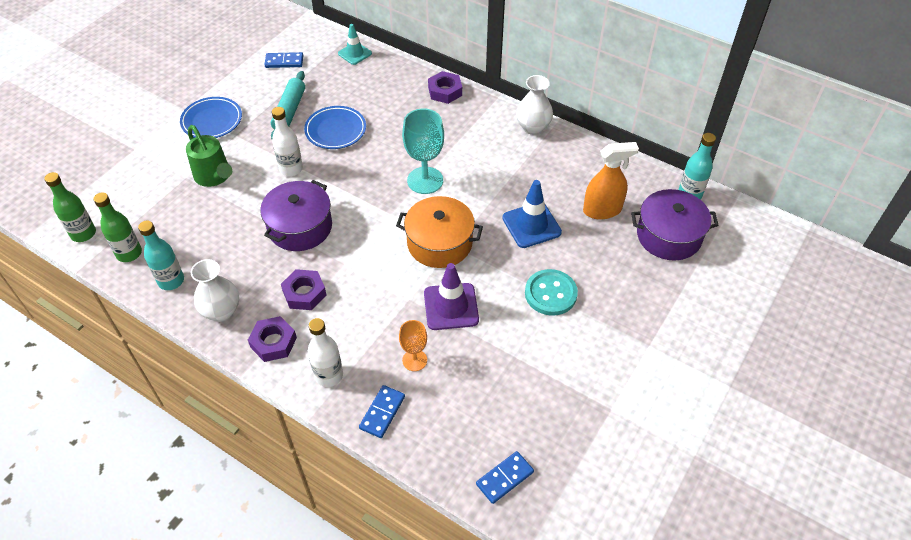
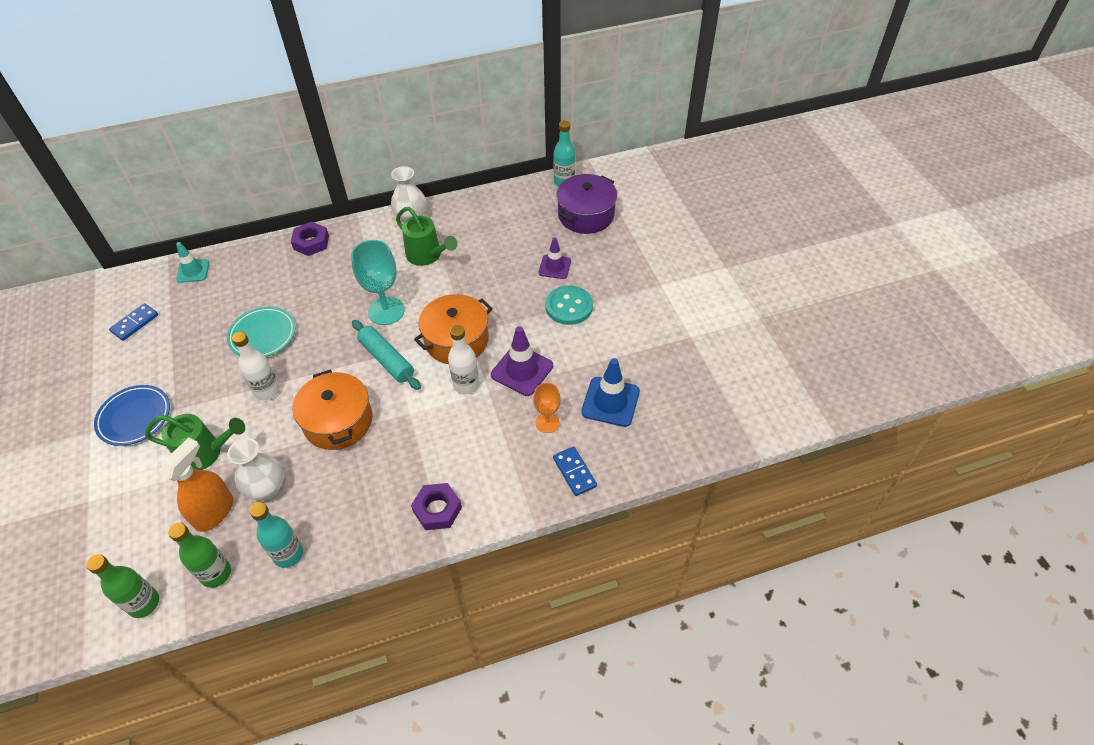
camera: 50 degrees left, 0 degrees up
(221, 311) = (365, 531): white vase -> white vase (266, 488)
(289, 111) = (199, 354): turquoise rolling pin -> turquoise rolling pin (387, 360)
(300, 227) = (338, 421): purple pot -> orange pot
(304, 293) = (410, 458): purple nut -> none
(329, 375) = (507, 488): white bottle -> white bottle (466, 385)
(335, 130) = (263, 335): blue plate -> turquoise plate
(504, 478) = (693, 430): blue domino -> none
(505, 165) = (427, 256): none -> green watering can
(531, 225) = (499, 277): blue traffic cone -> blue traffic cone (610, 402)
(584, 254) = (554, 267): none -> purple traffic cone
(602, 210) = (528, 232): orange spray bottle -> orange spray bottle (214, 512)

